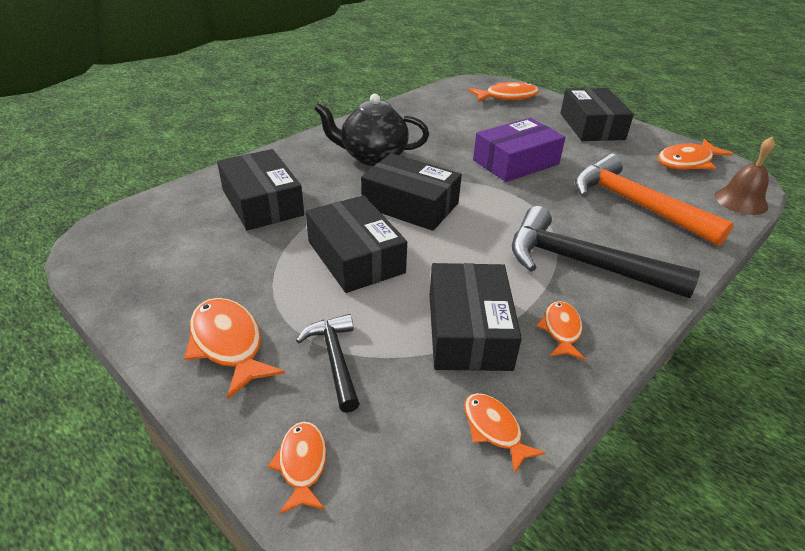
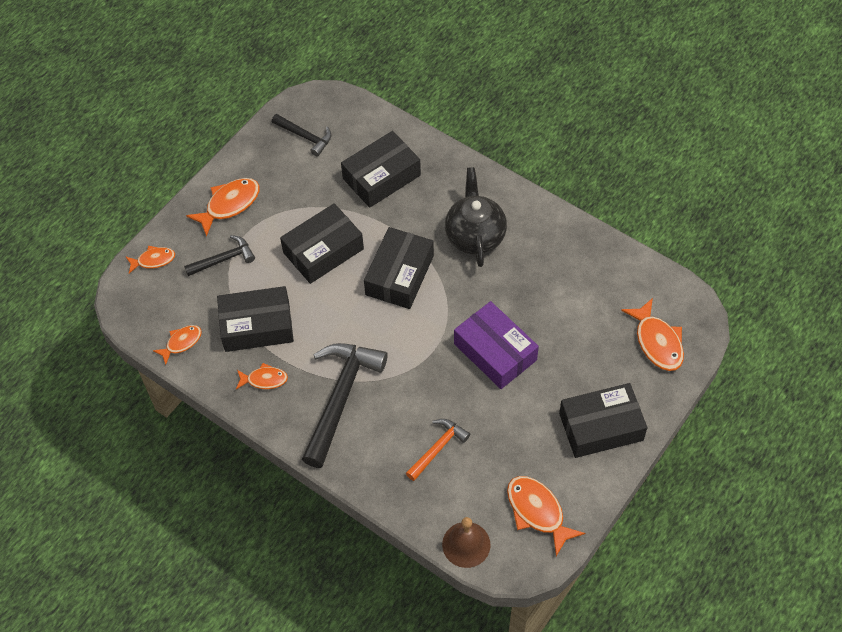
camera: 85 degrees right, 20 degrees up
(152, 255) = (305, 136): none -> black hammer
(635, 205) = (437, 448): orange hammer -> orange hammer, size x0.53

